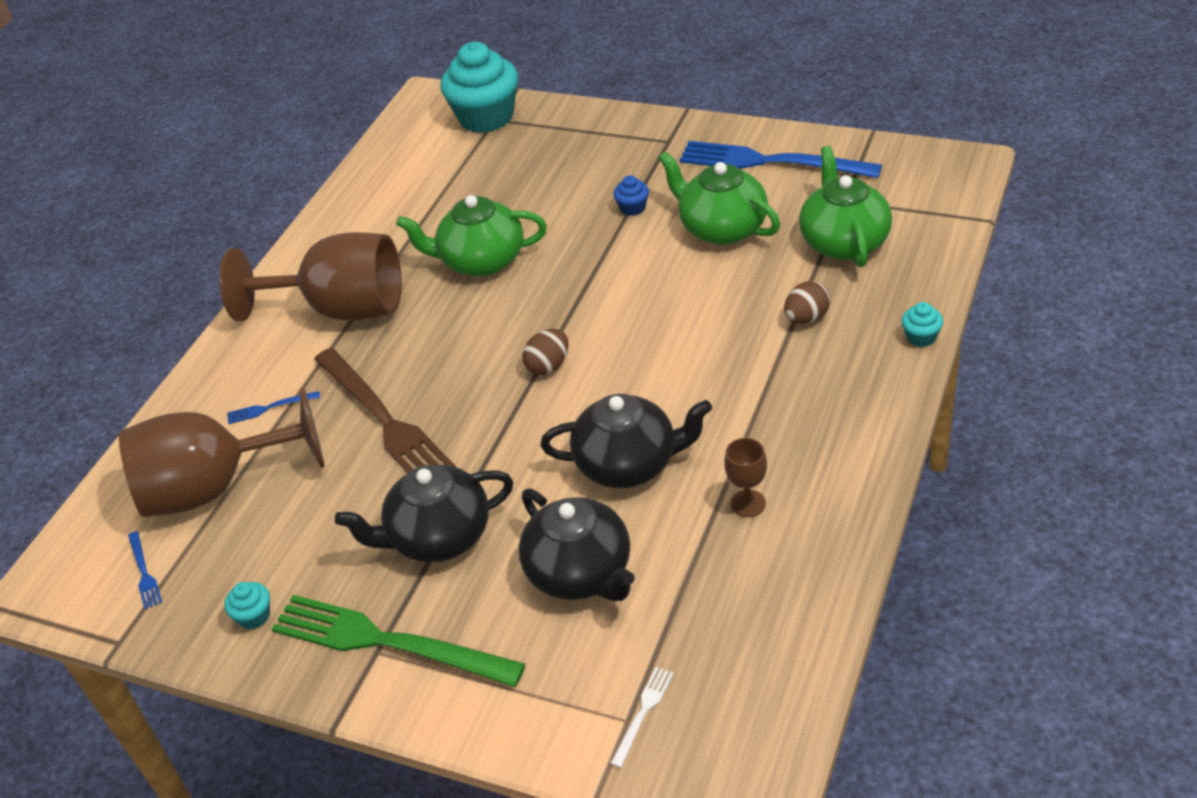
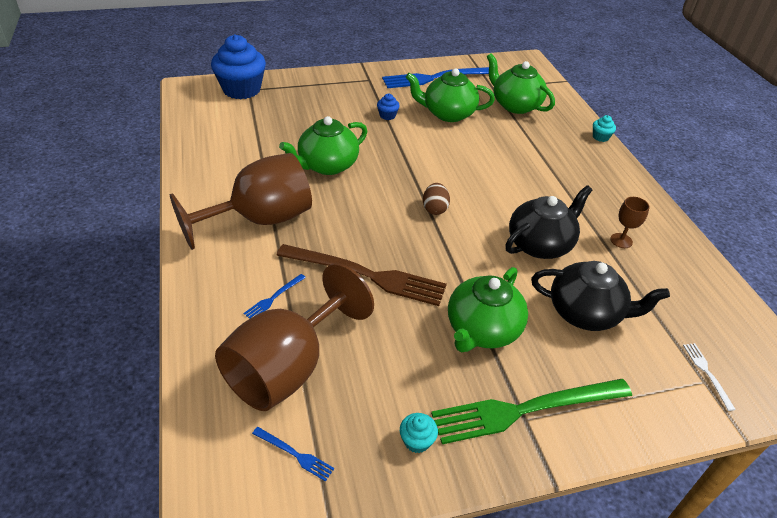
camera: 45 degrees left, 0 degrees up
(438, 537) = (482, 330): black teapot -> green teapot
(486, 117) = (241, 89): turquoise cupcake -> blue cupcake
(807, 318) = (540, 144): brown egg -> none

